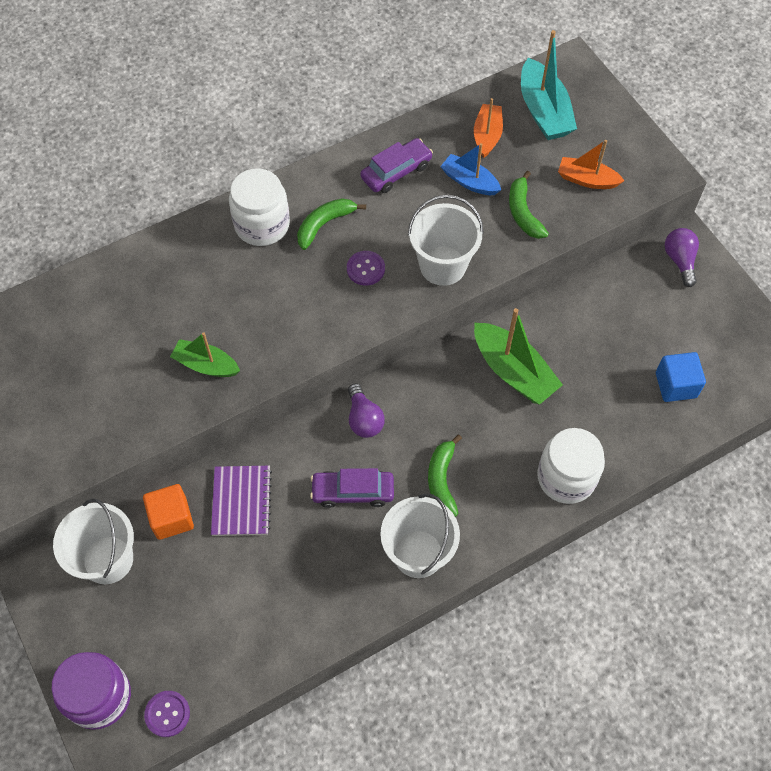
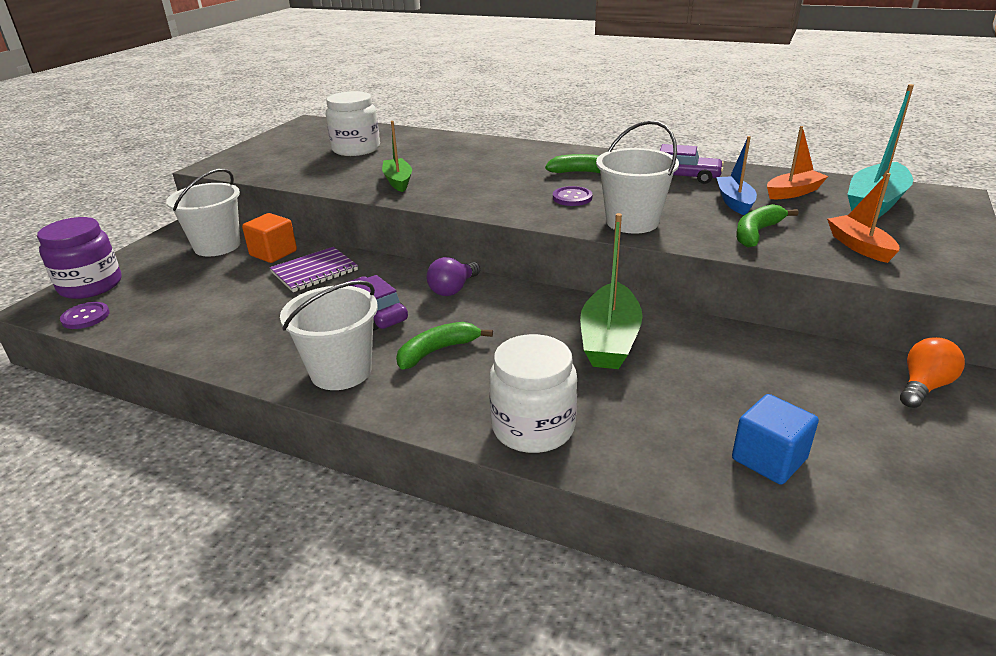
camera: 55 degrees right, 30 degrees down
(262, 225) = (545, 157): white jar -> white jar (356, 149)
(679, 260) = (923, 386): purple light bulb -> orange light bulb

